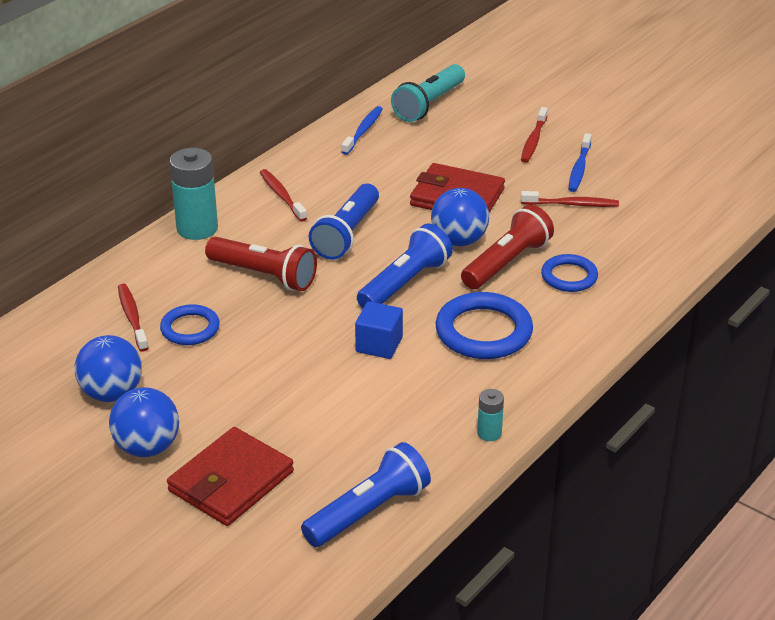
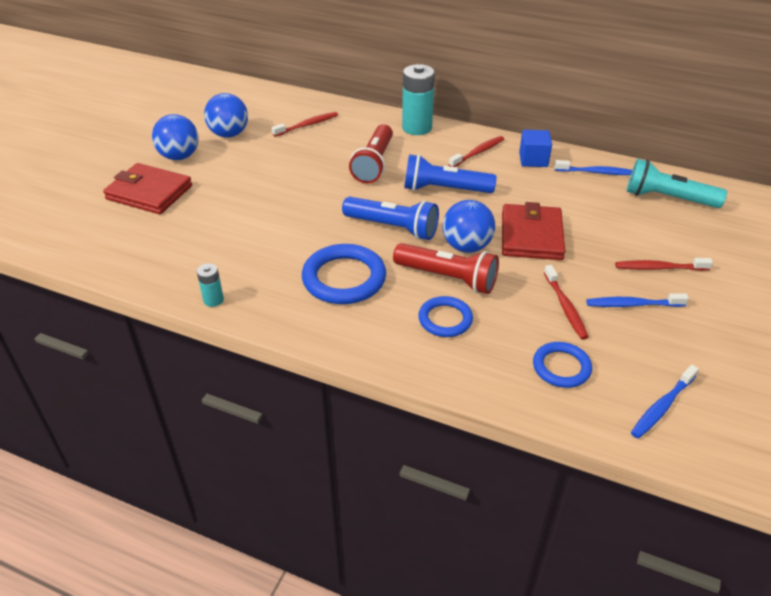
camera: 75 degrees right, 5 degrees up
(190, 328) = (302, 147): blue ring -> blue ring (561, 367)
(369, 511) = (121, 254): blue flashlight -> none
(379, 345) = (309, 228): blue cube -> blue cube (533, 160)
(704, 189) = (662, 406): none -> blue toothbrush

